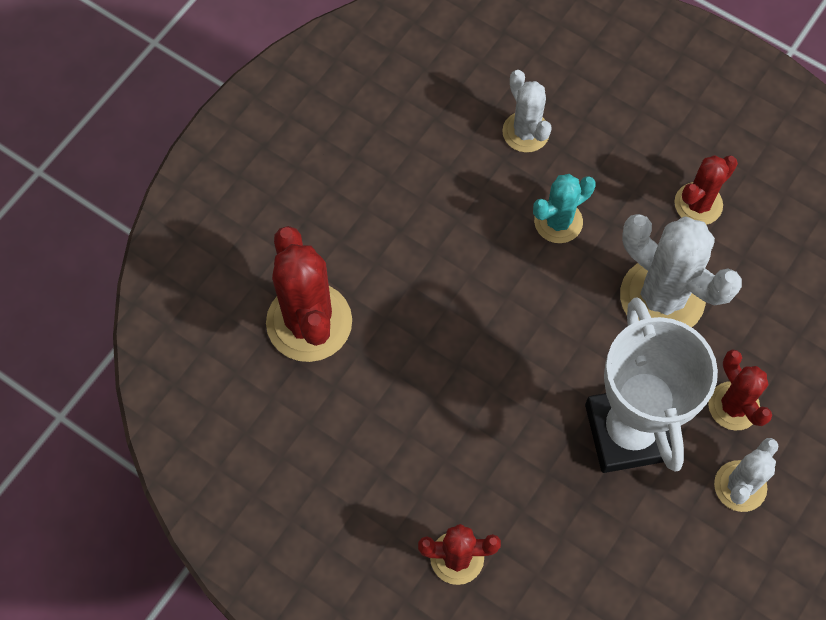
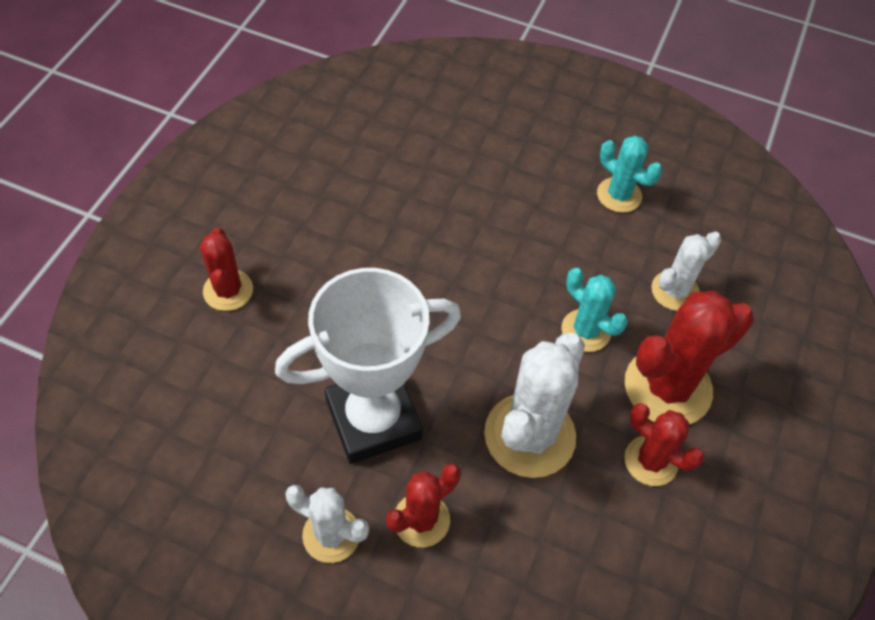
camera: 75 degrees right, 10 degrees down
(309, 322) = (429, 155): red cactus -> red cactus (667, 387)
(401, 148) = (619, 195): none -> turquoise cactus

